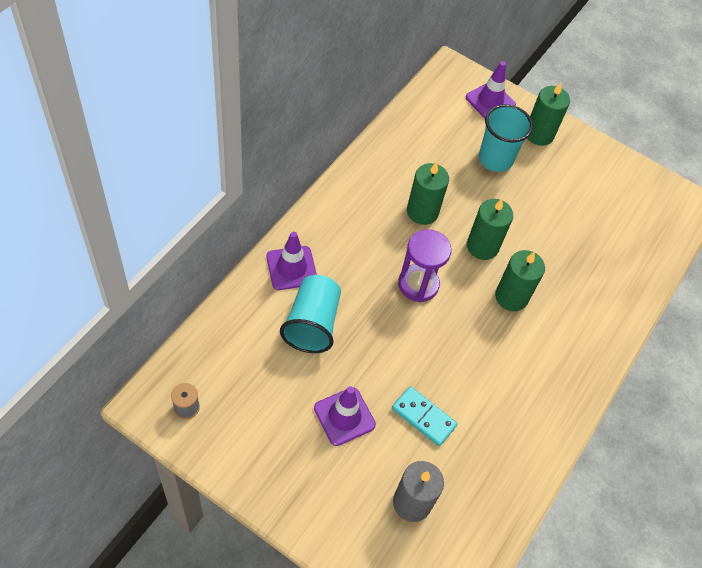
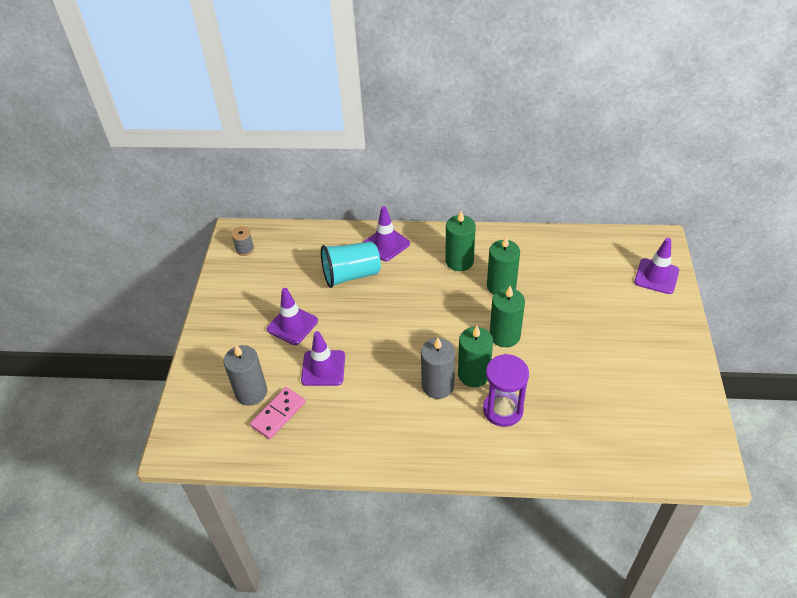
camera: 70 degrees right, 10 degrees down
(418, 284) = (433, 314): purple hourglass -> purple hourglass (503, 410)
(423, 417) = (323, 368): turquoise domino -> purple traffic cone
(457, 489) = (278, 414): none -> pink domino
(495, 159) = (599, 306): turquoise cup -> none
(506, 332) = (437, 386): none -> grey candle
(539, 134) = (659, 321): green candle -> green candle (459, 261)

